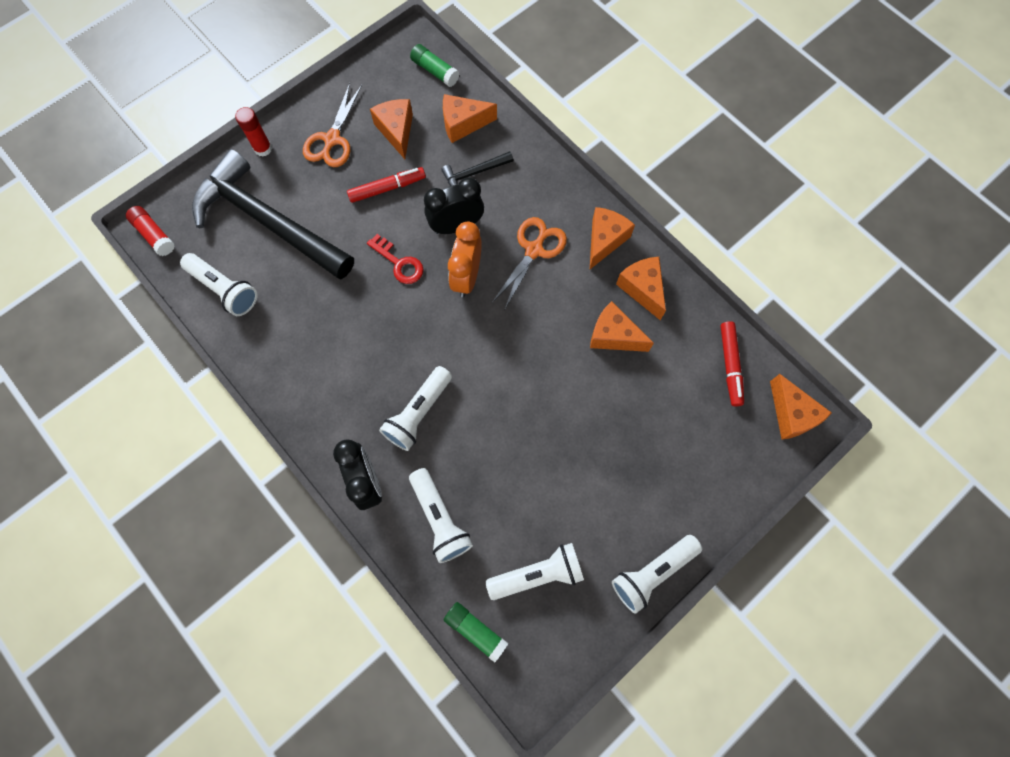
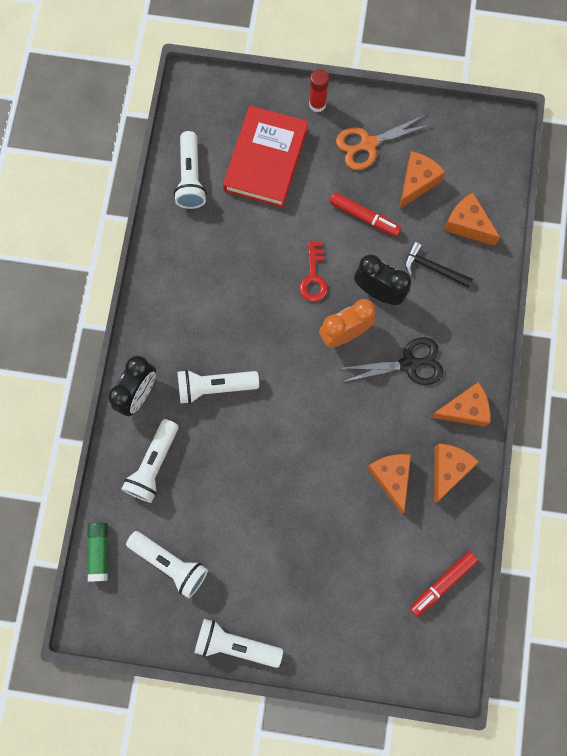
camera: 50 degrees right, 5 degrees up
(154, 235) = (189, 95): red glue stick -> none
(268, 221) = (266, 160): black hammer -> red book
(435, 71) = (493, 165): green glue stick -> none
(534, 250) = (409, 364): orange scissors -> black scissors
(791, 414) = (442, 660): orange cheese -> none

